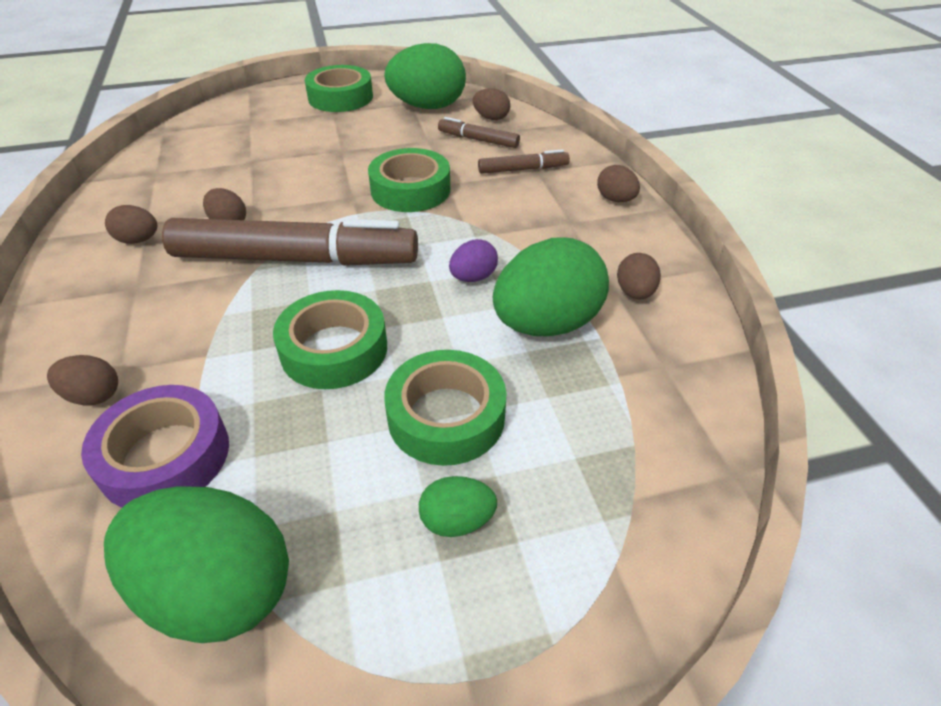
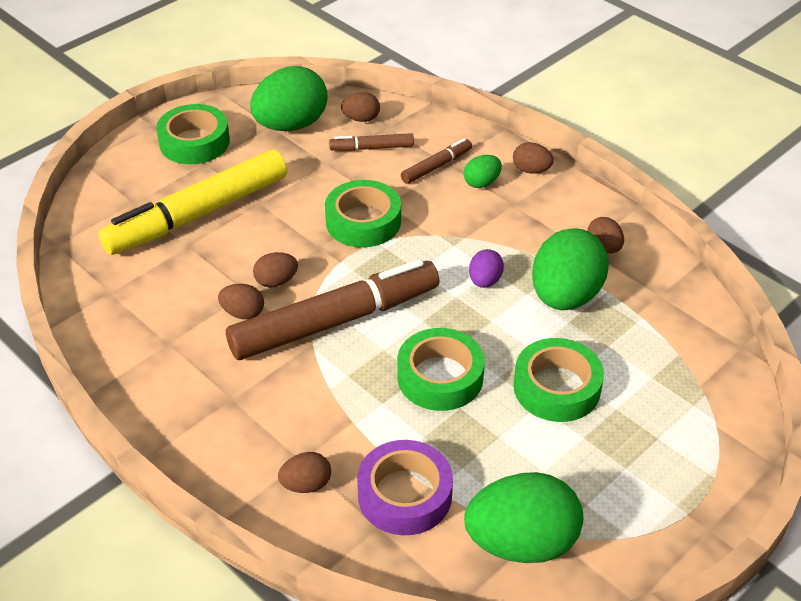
camera: 30 degrees left, 0 degrees up
(138, 240) = (182, 359): brown egg -> brown egg (276, 281)
(284, 143) = (198, 214): none -> yellow marker
(457, 521) = (617, 443): green egg -> green egg (481, 183)

